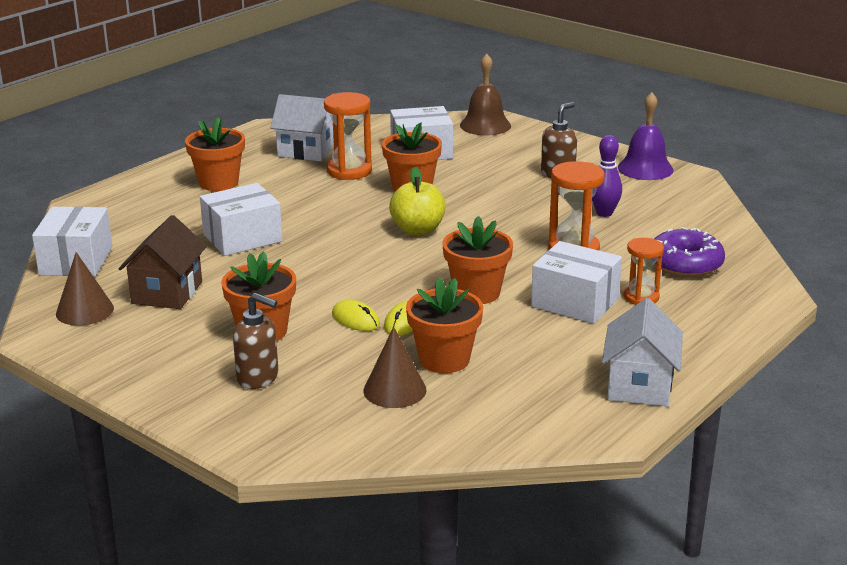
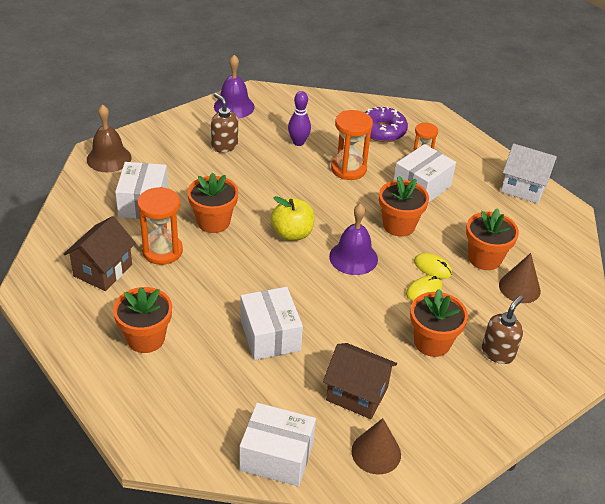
camera: 80 degrees left, 15 degrees up
(306, 151) = (103, 270): white house -> brown house
(394, 269) = (353, 257): none -> purple bell

